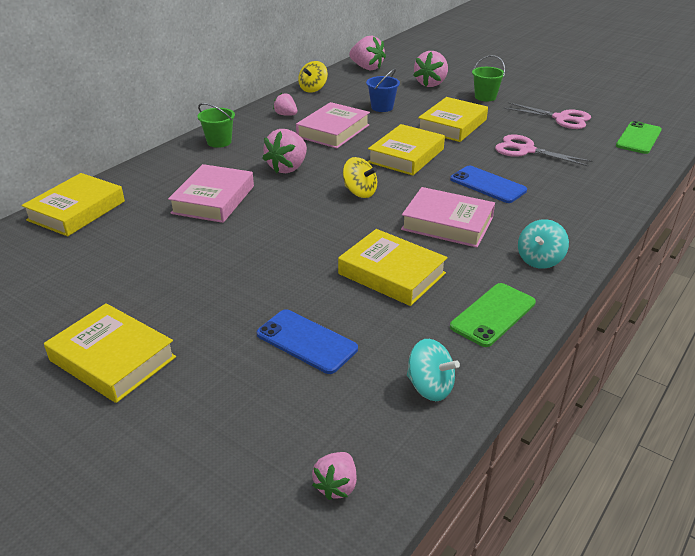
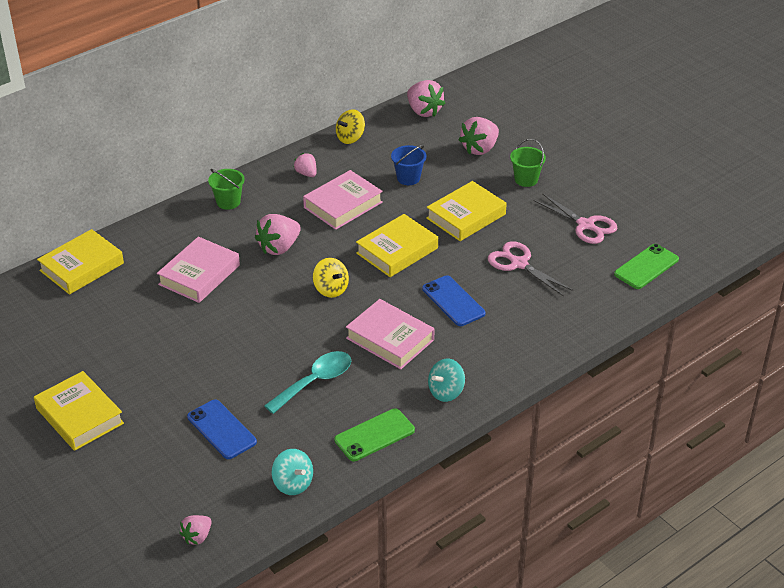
camera: 15 degrees right, 5 degrees up
(391, 273) = (315, 382): yellow book -> turquoise spoon

